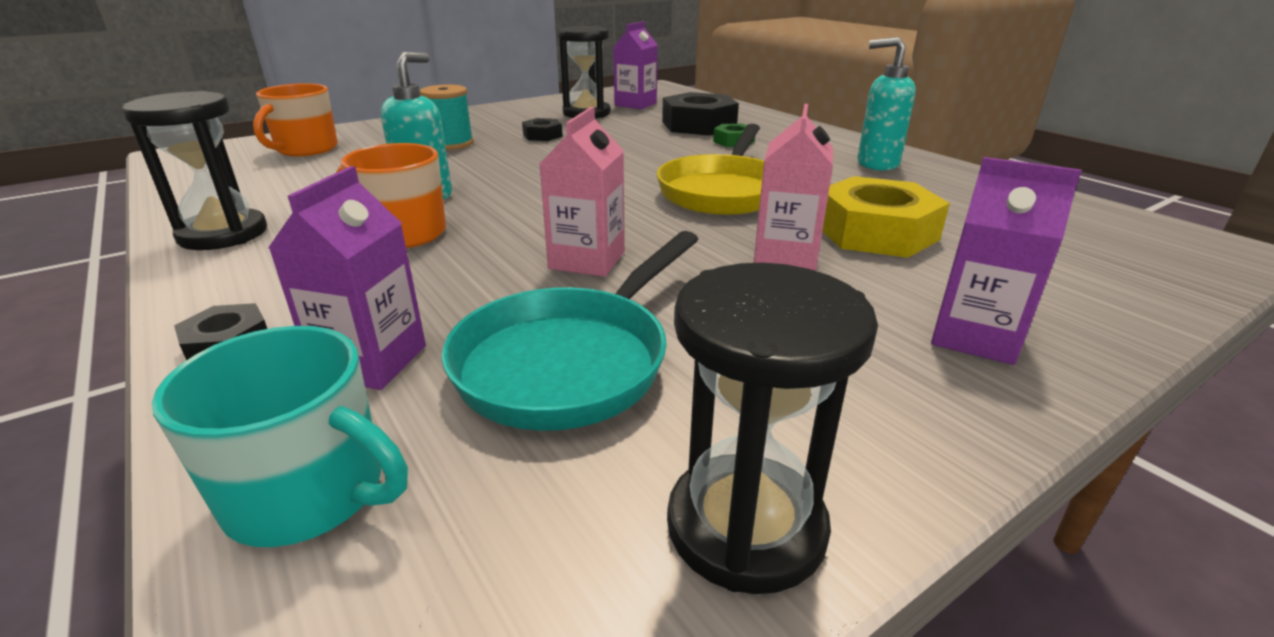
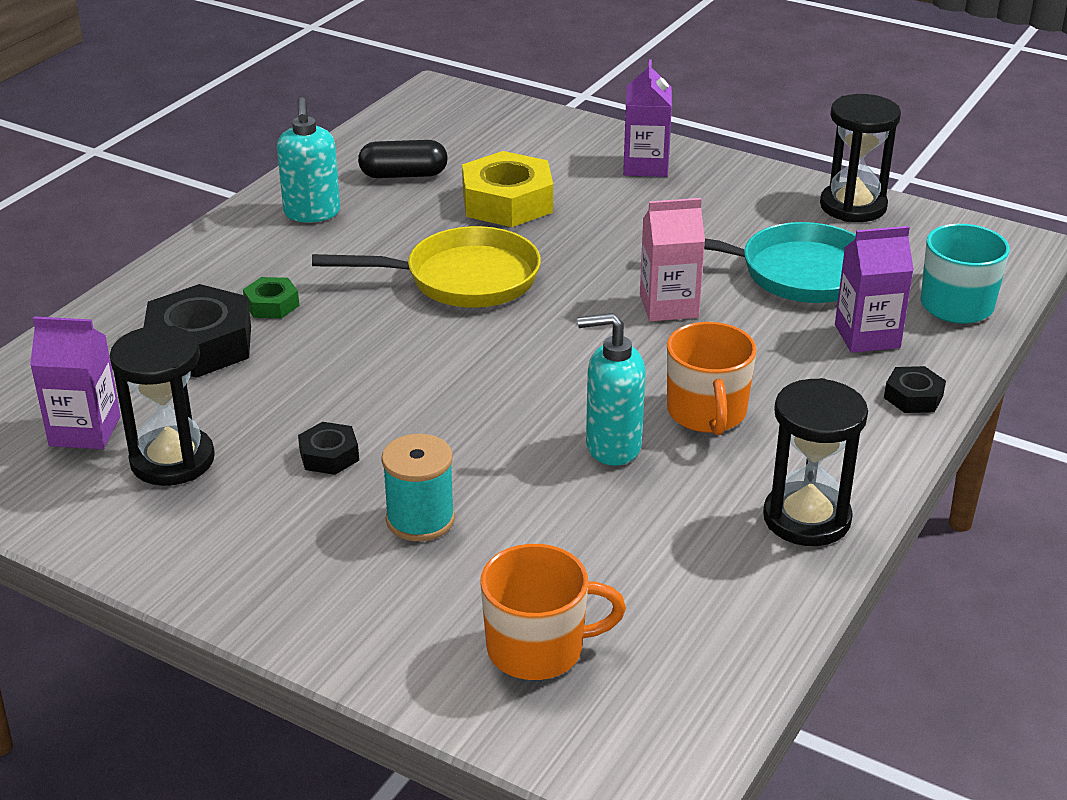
camera: 115 degrees left, 5 degrees up
(786, 255) = (584, 231): pink carton -> none
(954, 200) = (403, 175): none -> black capsule

